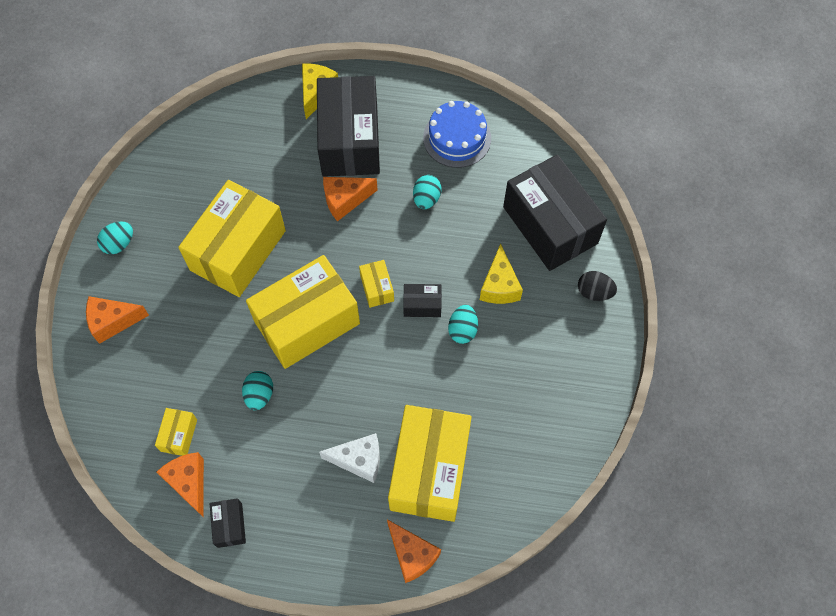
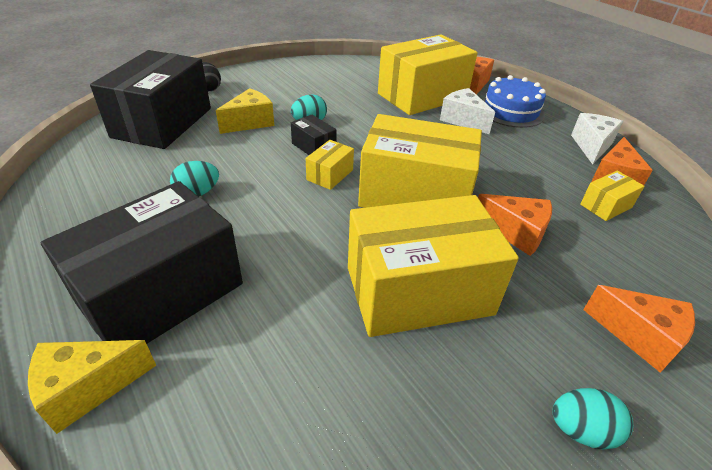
camera: 135 degrees left, 25 degrees down
(230, 525) = (591, 146): black box -> white cheese
(259, 395) = (506, 184): turquoise egg -> none
(345, 200) = (257, 246): orange cheese -> orange cheese (515, 233)
(457, 138) = (91, 210): blue cake -> blue cake (511, 111)

